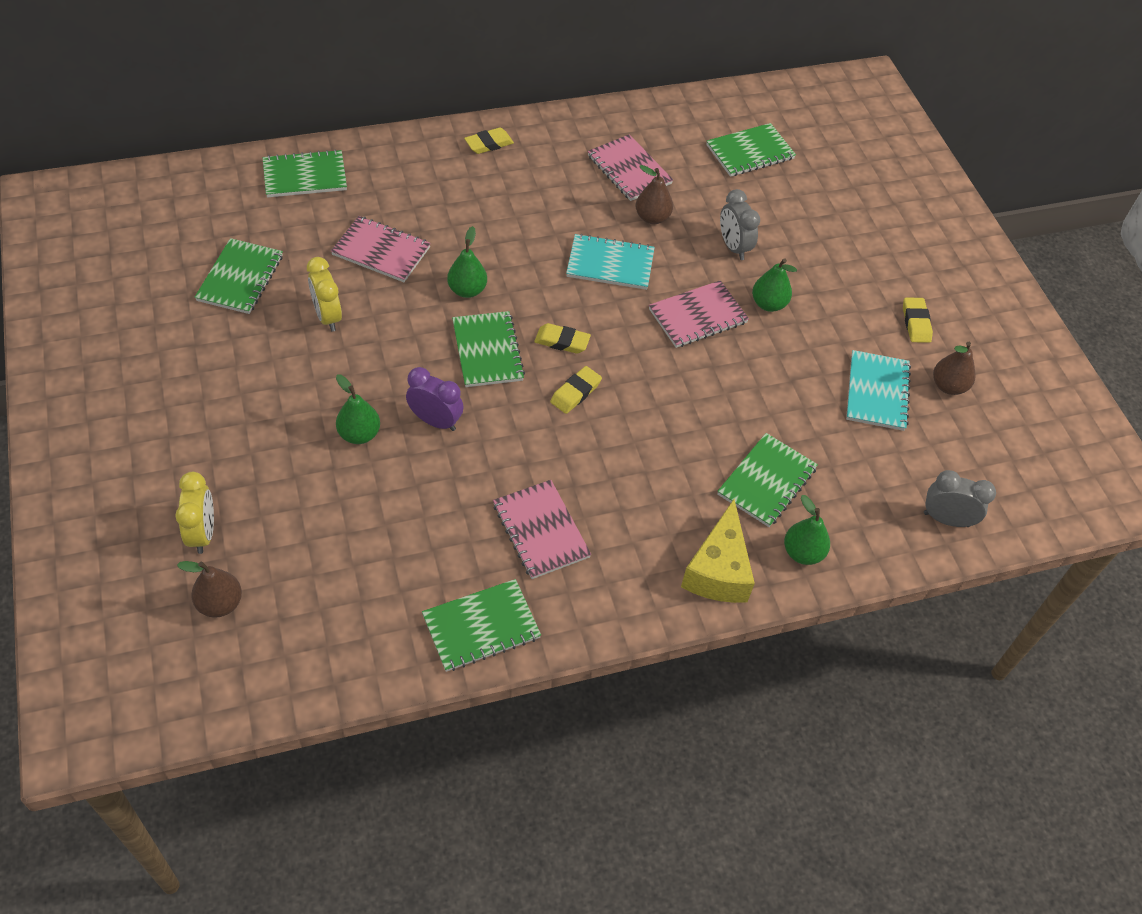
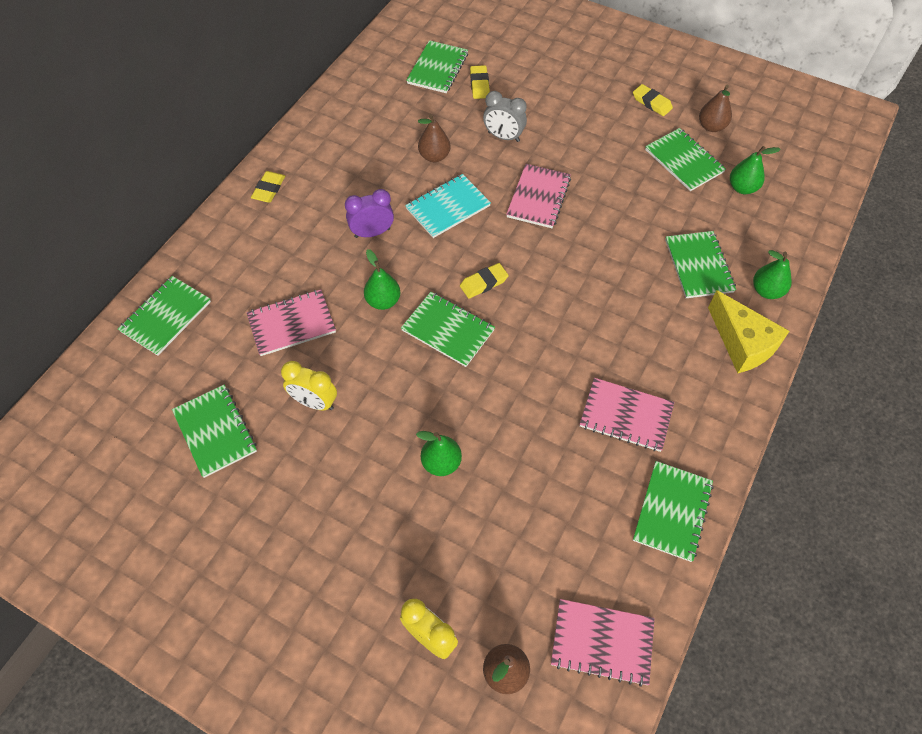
camera: 40 degrees left, 5 degrees up
(435, 421) = (476, 407): purple clock -> purple clock (372, 233)
(575, 392) = (533, 309): yellow eraser -> yellow eraser (479, 85)
(629, 170) = (381, 136): pink notebook -> pink notebook (602, 642)
(768, 304) = (566, 156): green pear -> green pear (742, 188)
(877, 392) = (684, 161): turquoise notebook -> green notebook
(946, 519) = (803, 205): grey clock -> none

